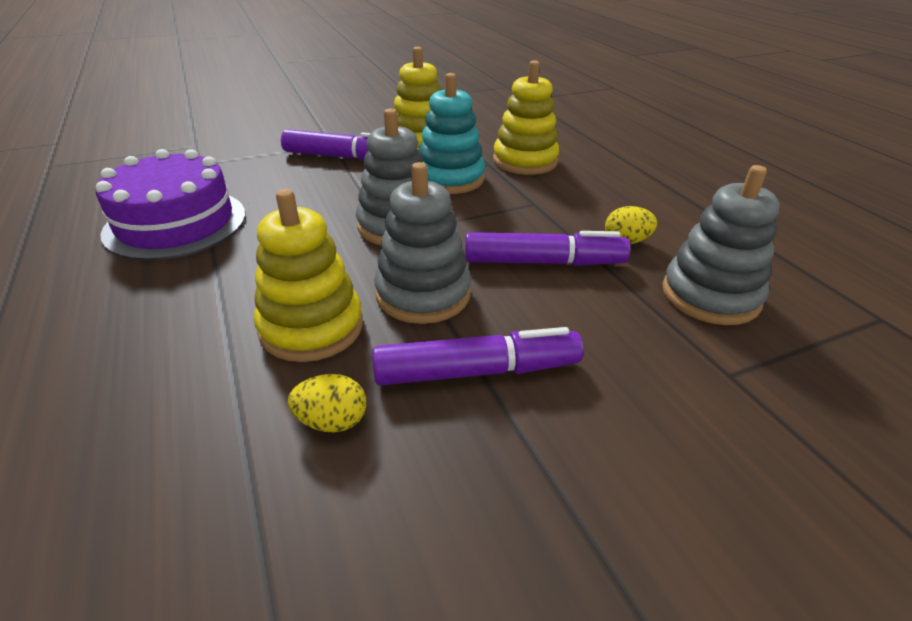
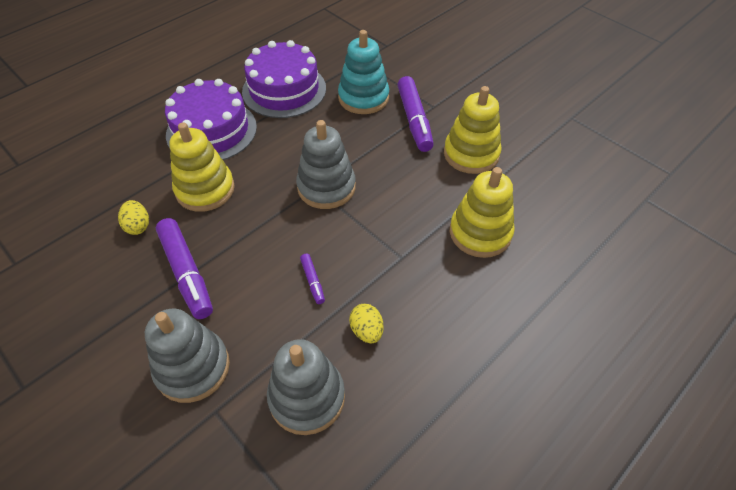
camera: 70 degrees right, 15 degrees up
(180, 301) = (211, 130): none -> purple cake
(423, 294) = (251, 226): grey stacking toy -> grey stacking toy (193, 367)
(450, 178) = (415, 193): turquoise stacking toy -> turquoise stacking toy (363, 98)
(543, 262) = (313, 281): purple marker -> purple marker, size x0.47

